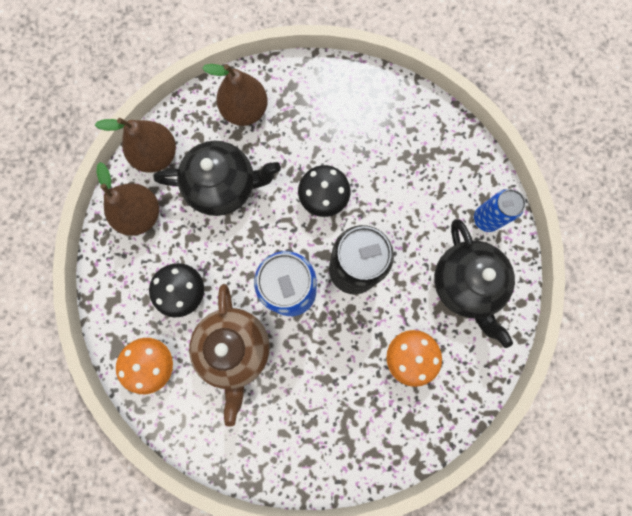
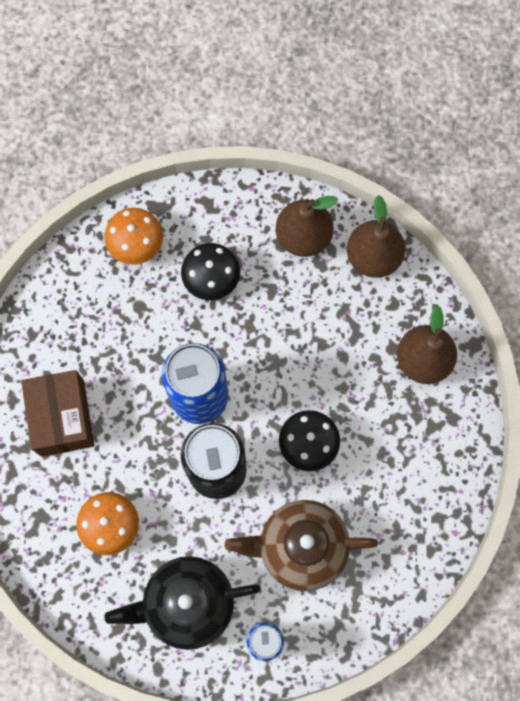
camera: 95 degrees right, 5 degrees down
(223, 186) = (330, 329): black teapot -> none
(235, 349) = (142, 331): brown teapot -> brown teapot (301, 547)
(319, 412) = (62, 418): none -> brown box

